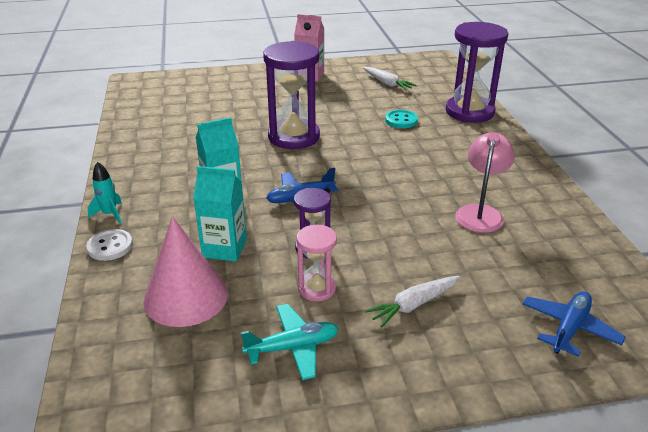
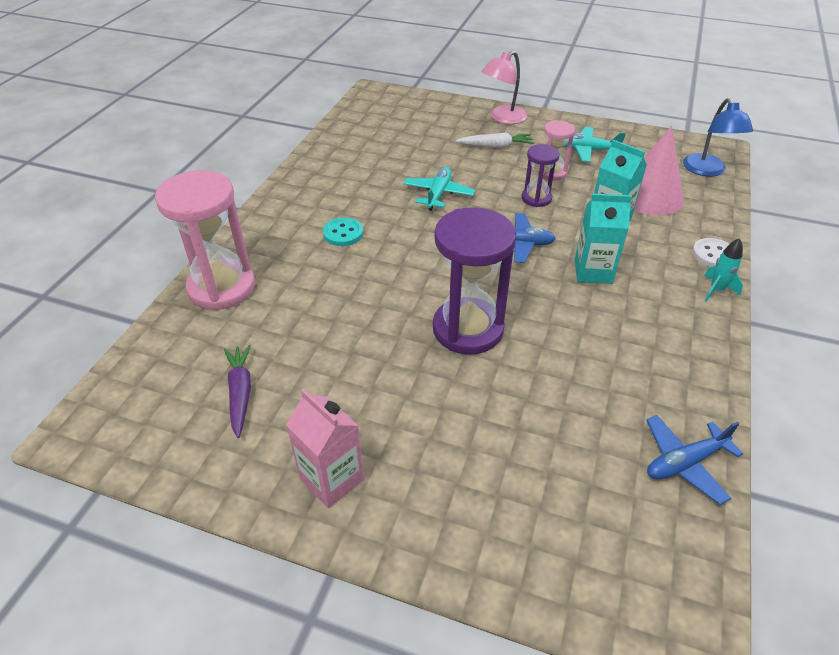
camera: 150 degrees left, 10 degrees up
(109, 373) = (707, 171): none -> blue lamp
(387, 83) = (240, 393): white carrot -> purple carrot
(401, 120) = (315, 305): turquoise button -> turquoise button (343, 233)
(411, 219) = (438, 194): none -> turquoise plane
(469, 112) = (221, 287): purple hourglass -> pink hourglass
(480, 213) = (379, 180): pink lamp -> pink lamp (502, 118)
(569, 328) = (419, 112): blue plane -> blue plane (685, 463)

